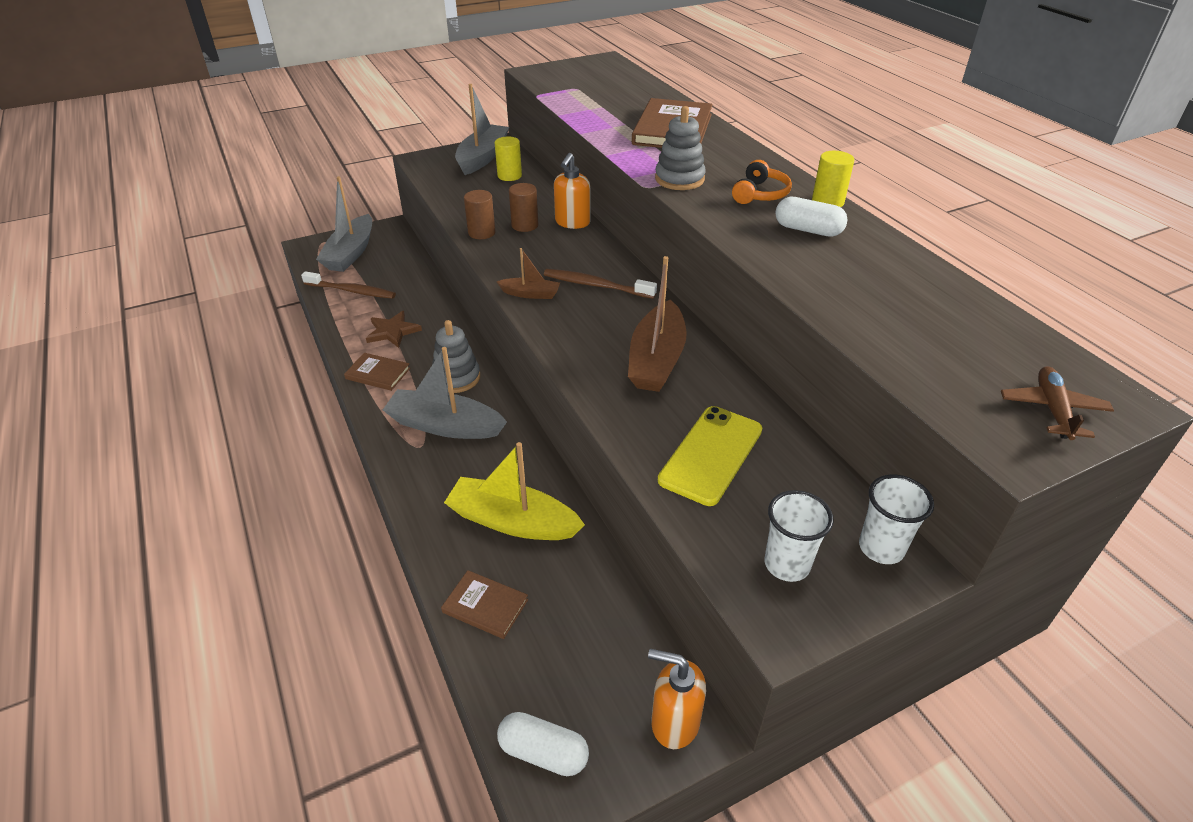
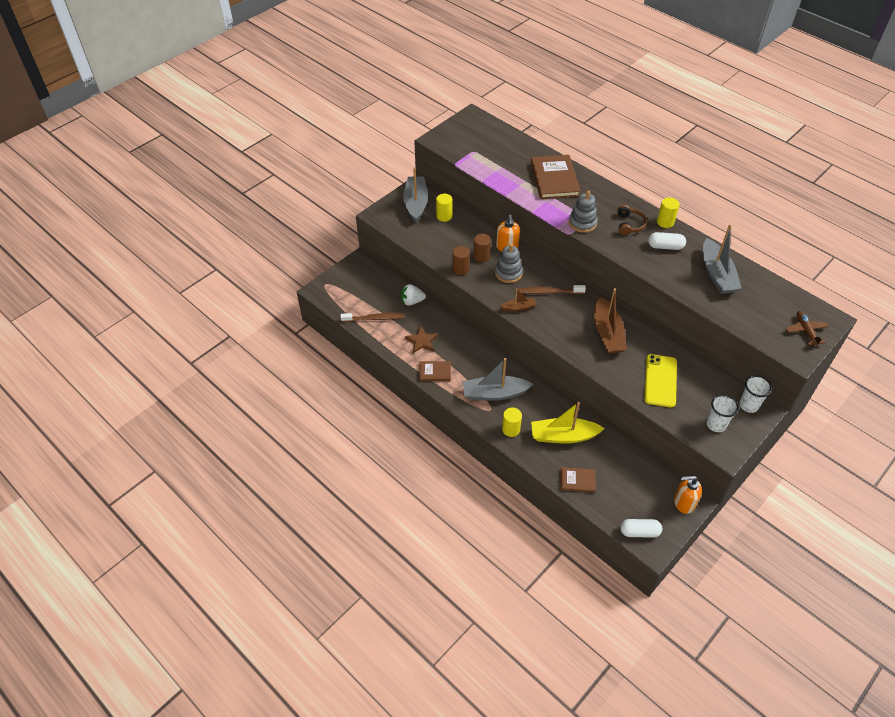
camera: 20 degrees left, 10 degrees up
(351, 253) = (350, 289): grey boat -> grey boat (717, 274)
(420, 283) = (412, 301): none -> white strawberry
(430, 485) = (511, 429): none -> yellow cylinder
(456, 378) = (480, 362): grey stacking toy -> grey stacking toy (508, 273)
(760, 194) = (629, 224): orange headphones -> brown headphones

